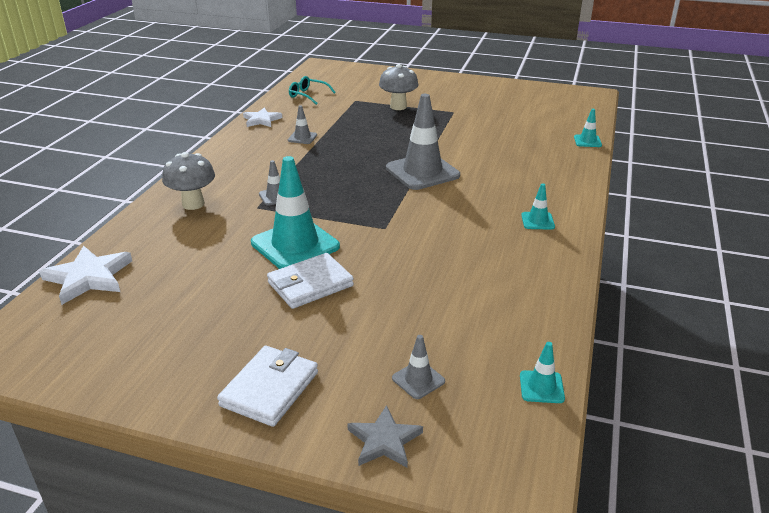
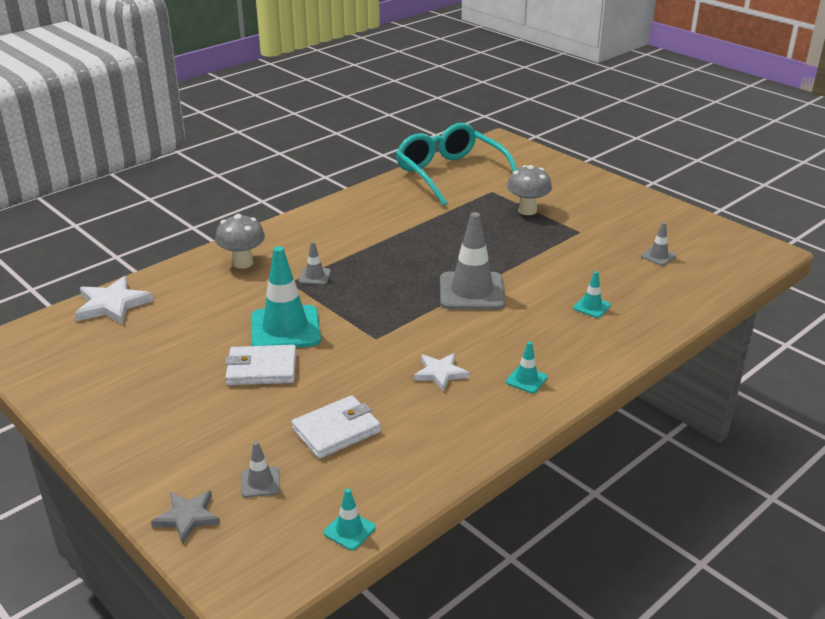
camera: 30 degrees right, 0 degrees up
(261, 120) = (380, 191): white star -> white star (440, 373)
(270, 389) = (150, 443): white wallet -> white wallet (336, 430)
(302, 138) = (397, 221): grey traffic cone -> grey traffic cone (658, 256)
(308, 95) = (450, 174): turquoise glasses -> turquoise glasses, size x2.38
(587, 141) = (690, 308): turquoise traffic cone -> turquoise traffic cone (591, 307)

